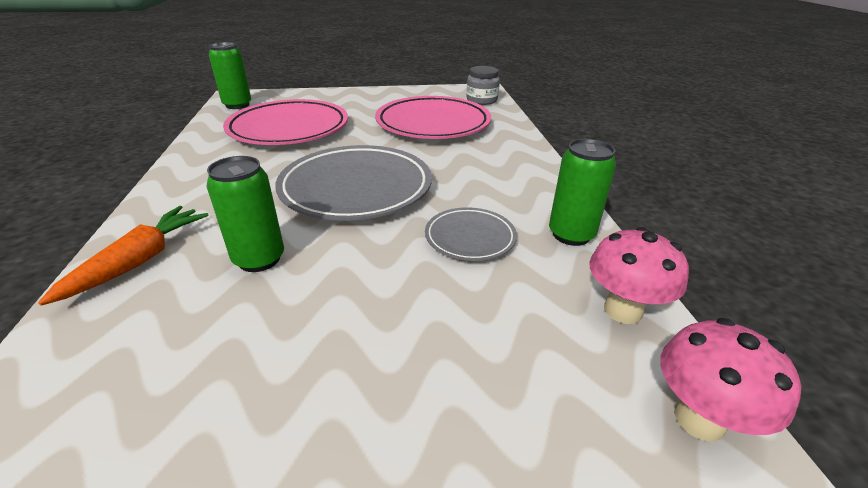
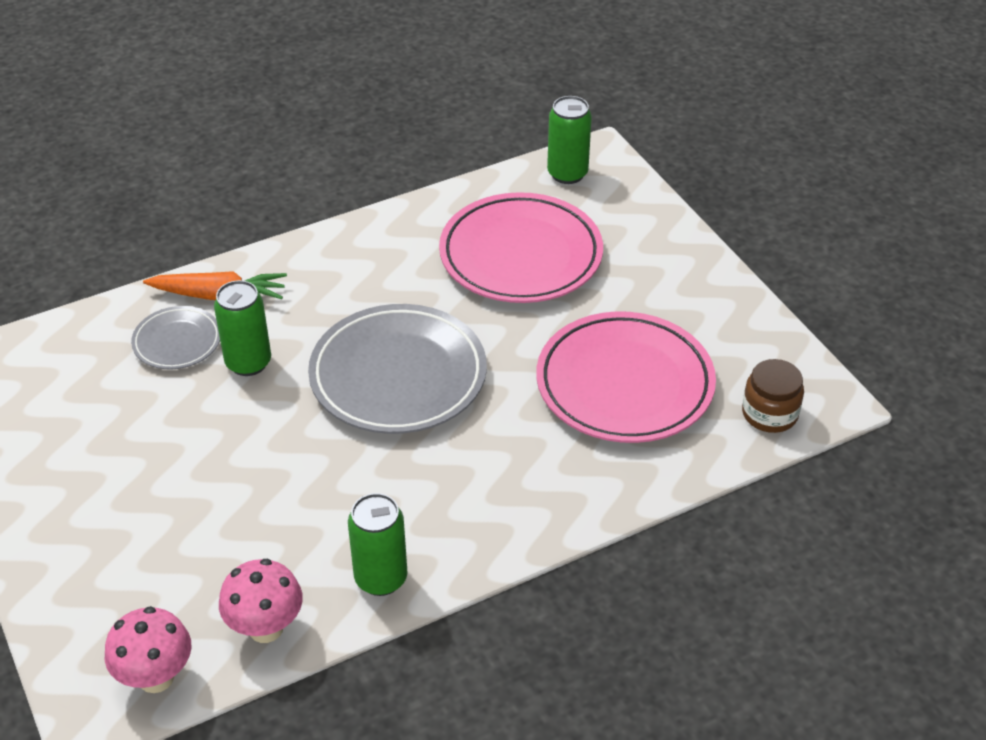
camera: 70 degrees right, 10 degrees up
(470, 238) = (340, 495): grey plate -> grey plate (177, 342)
(481, 100) = (769, 414): grey jar -> brown jar

